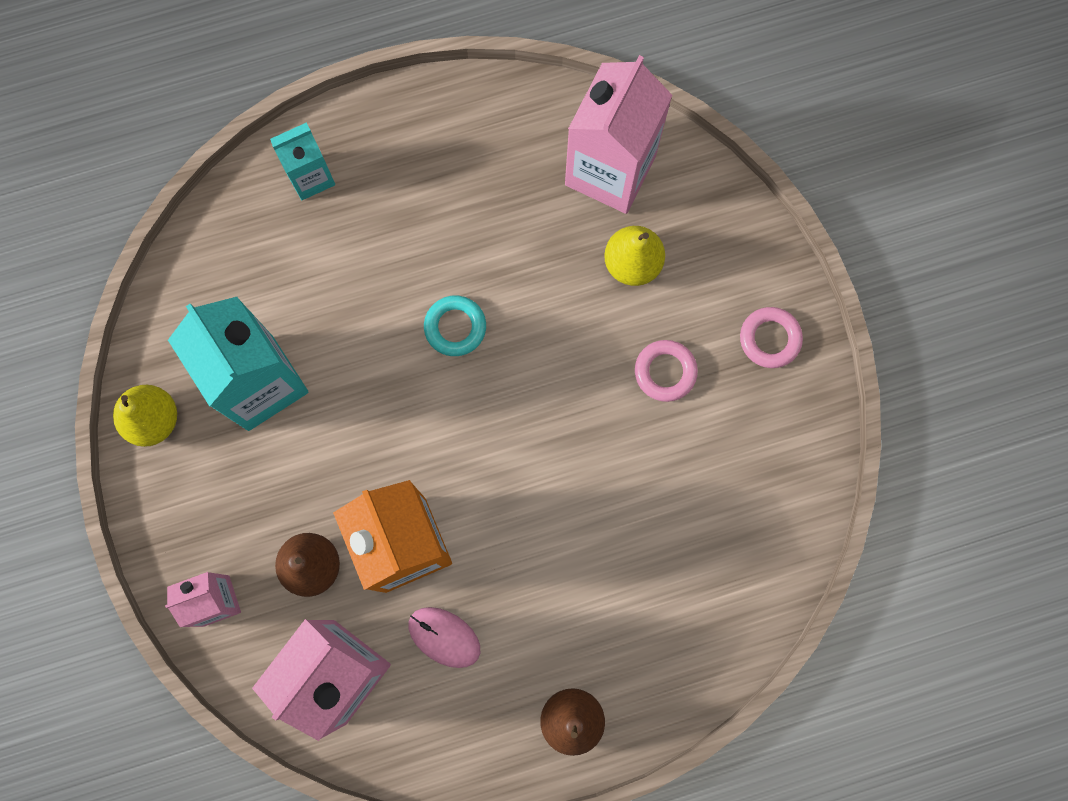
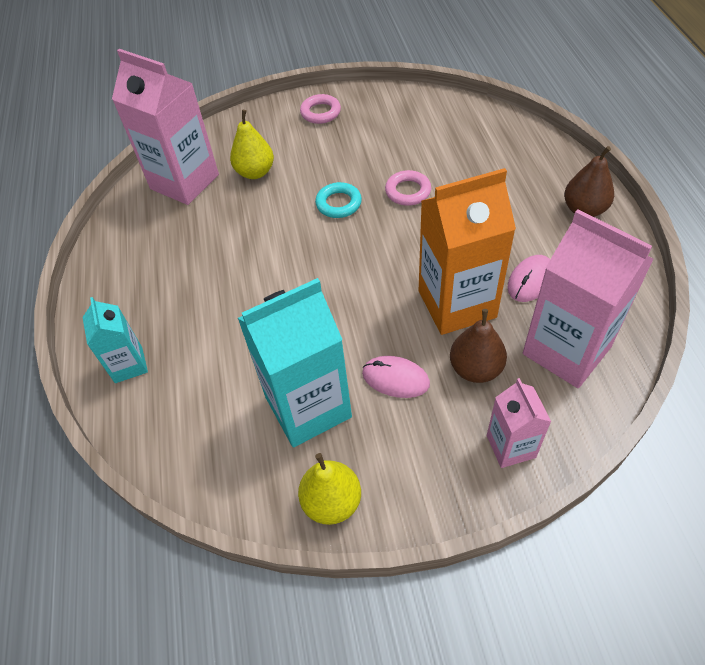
camera: 80 degrees left, 25 degrees down
(298, 475) = (395, 378): none -> pink mouse
(455, 327) = (283, 269): turquoise ring -> turquoise ring (338, 203)
(665, 372) = (335, 158): pink ring -> pink ring (408, 191)

